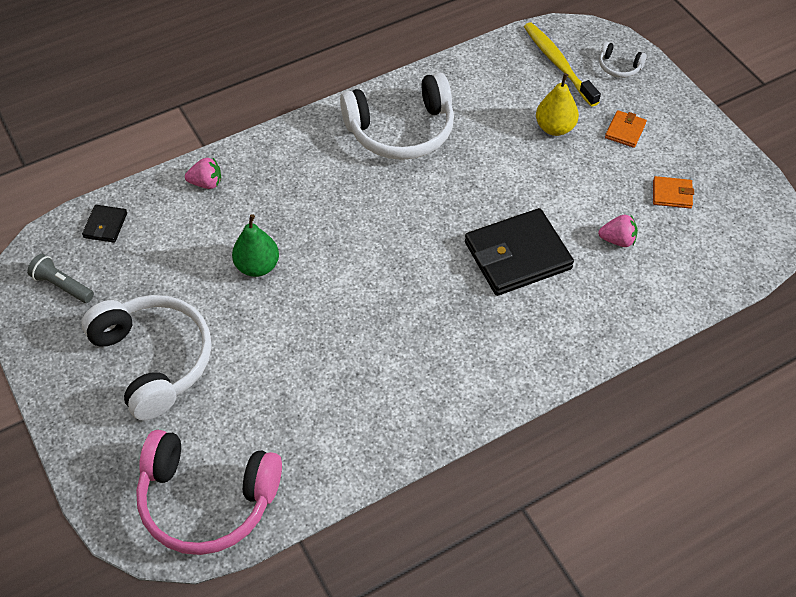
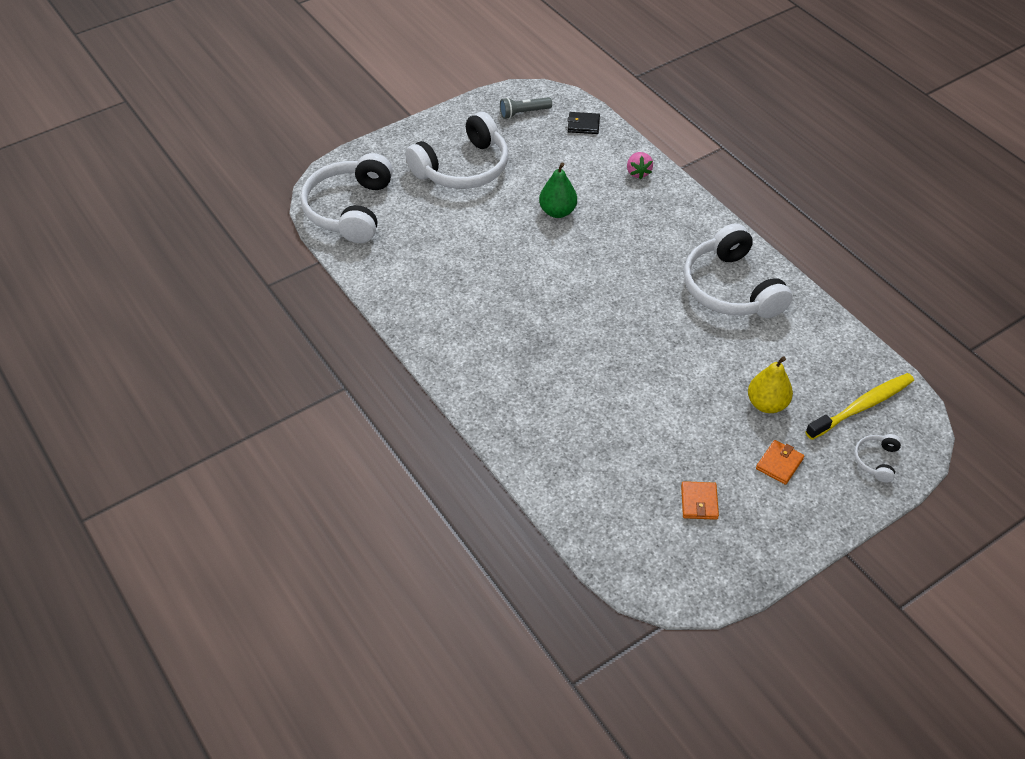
camera: 85 degrees right, 5 degrees down
(62, 285) = (523, 113): grey flashlight -> grey flashlight turned 135 degrees counterclockwise
(206, 500) = (349, 209): pink headphones -> white headphones
(517, 256) = (596, 377): black wallet -> none
(617, 240) = (629, 454): pink strawberry -> none
(625, 131) = (779, 464): orange wallet -> orange wallet turned 75 degrees counterclockwise

